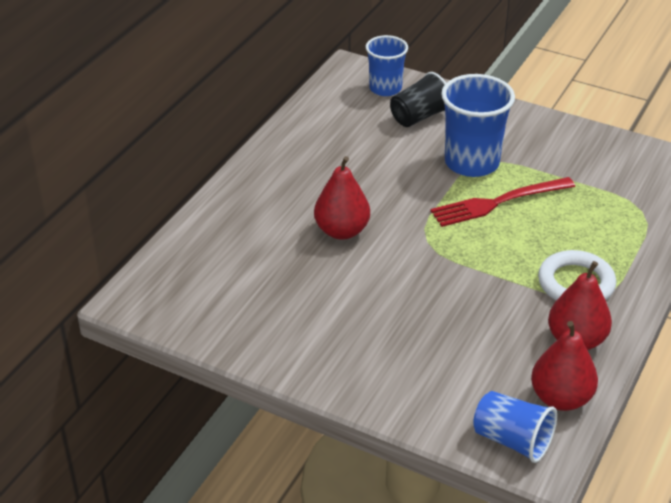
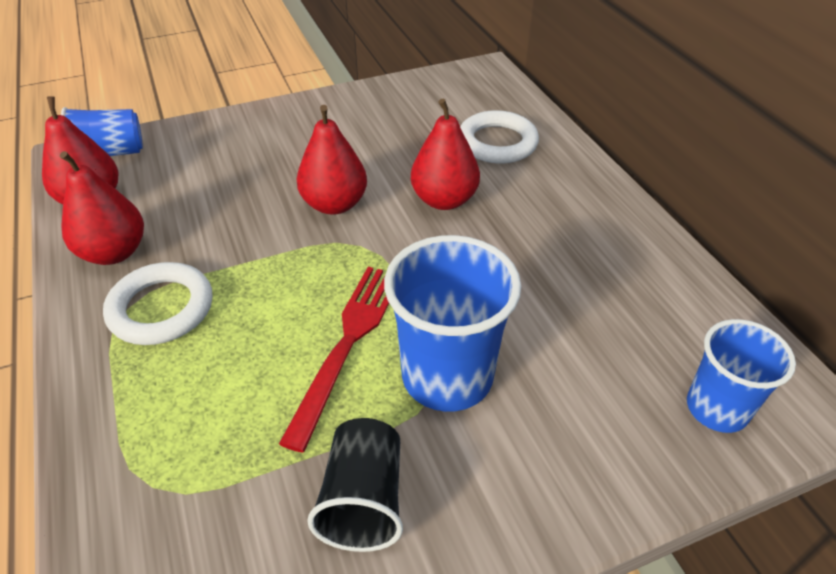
camera: 130 degrees right, 5 degrees up
(244, 240) = (497, 143): none -> white ring
(407, 275) = (334, 204): none -> red pear
(419, 117) = (605, 396): black cup -> black cup (363, 500)

